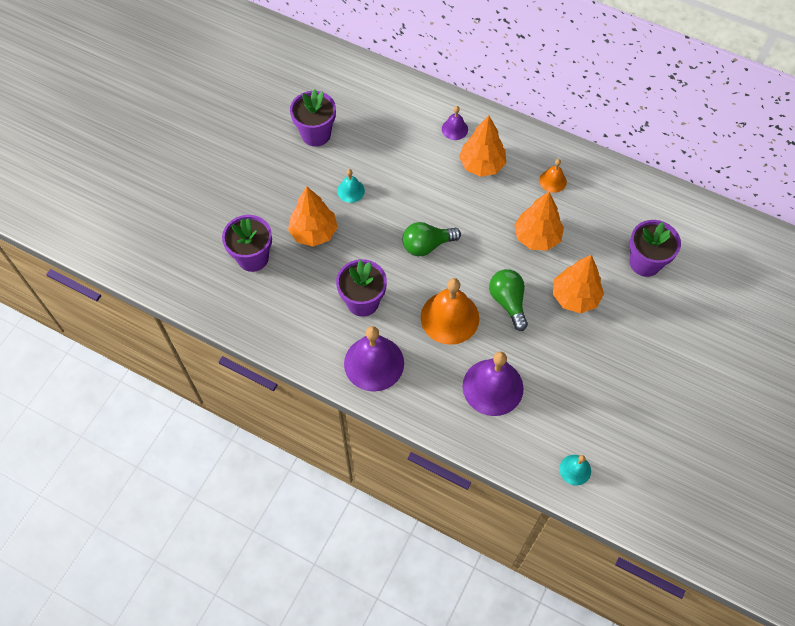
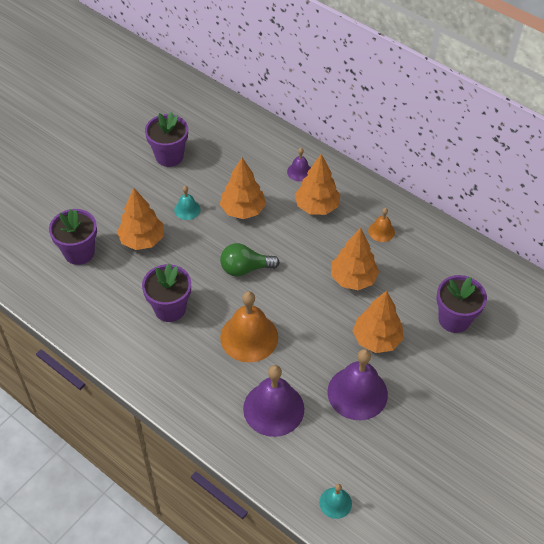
camera: 10 degrees right, 10 degrees down
(374, 363) = (164, 366): purple bell -> purple bell (357, 393)
(407, 182) = (242, 210): none -> orange tree
(508, 302) = (309, 332): green light bulb -> none

